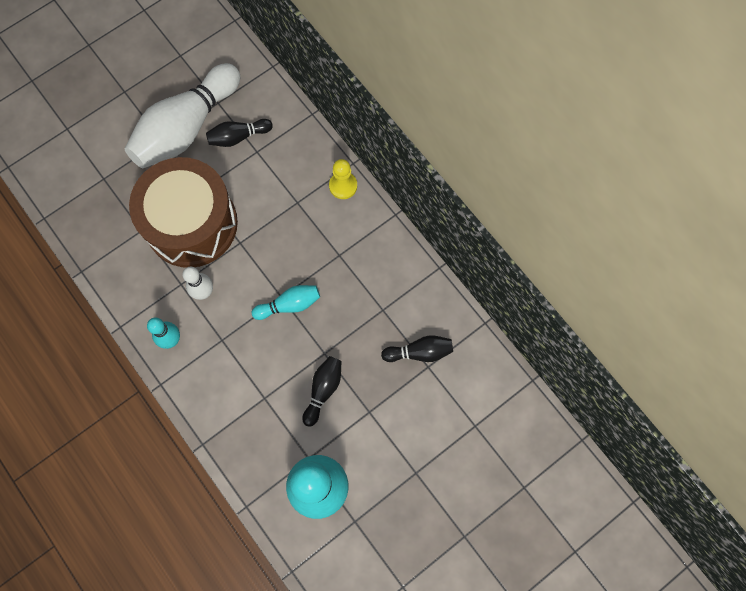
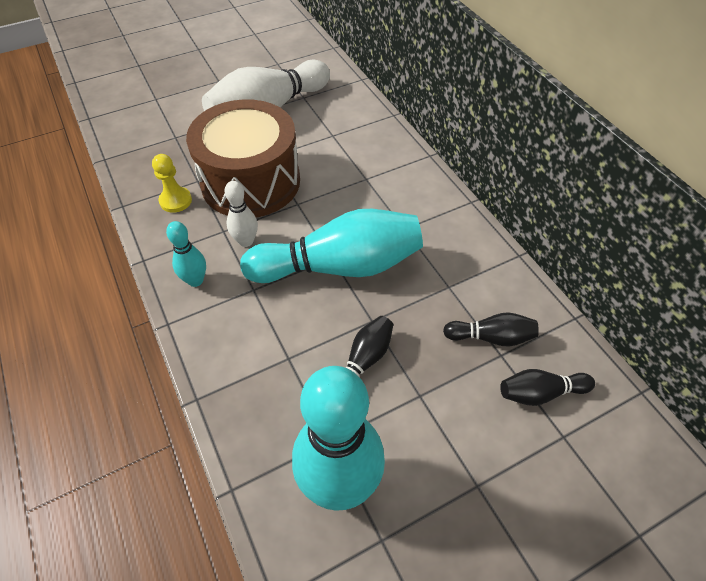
camera: 10 degrees right, 20 degrees down
(238, 137) = (317, 123): black bowling pin -> black bowling pin (540, 393)
(289, 305) = (339, 266): turquoise bowling pin -> turquoise bowling pin, size x2.13
(343, 186) = (417, 171): yellow pawn -> yellow pawn (175, 201)

